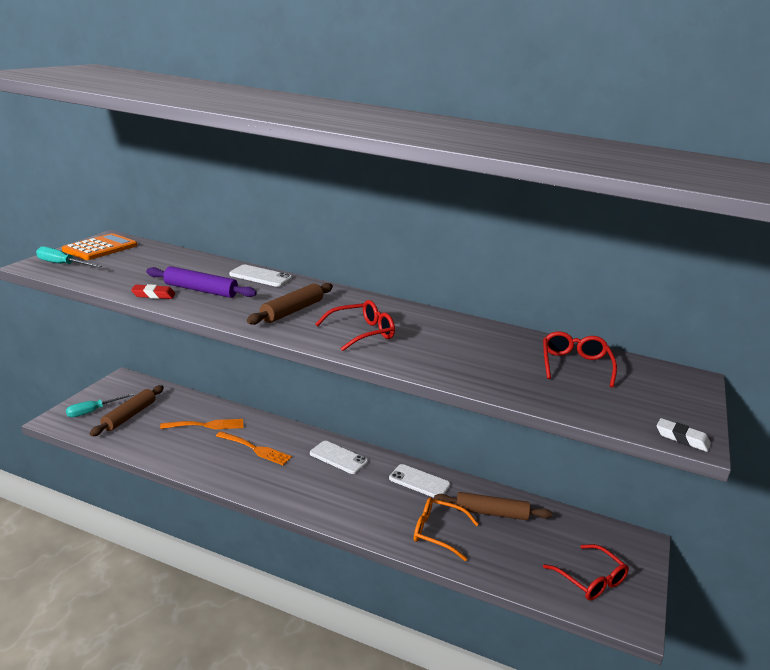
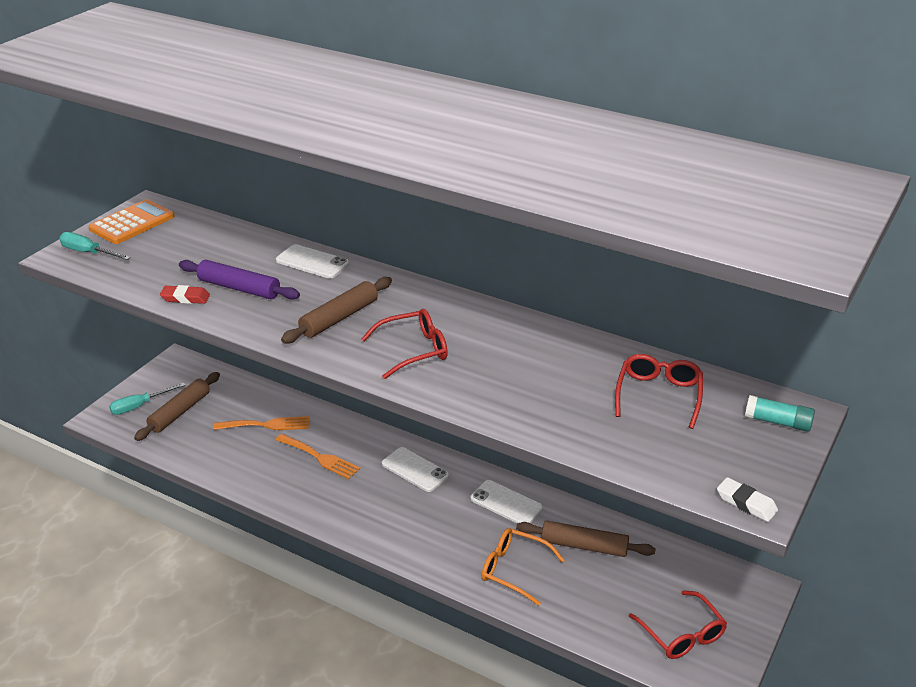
camera: 10 degrees right, 10 degrees up
(676, 383) = (777, 422): none -> turquoise glue stick

